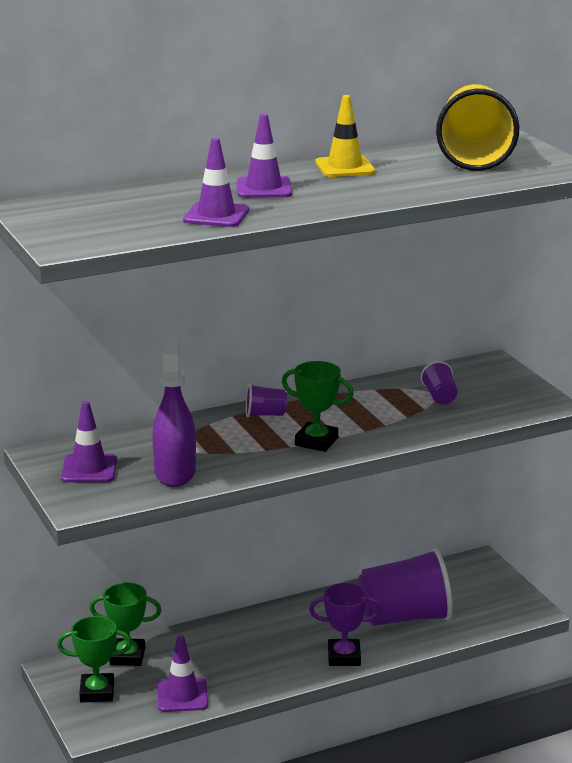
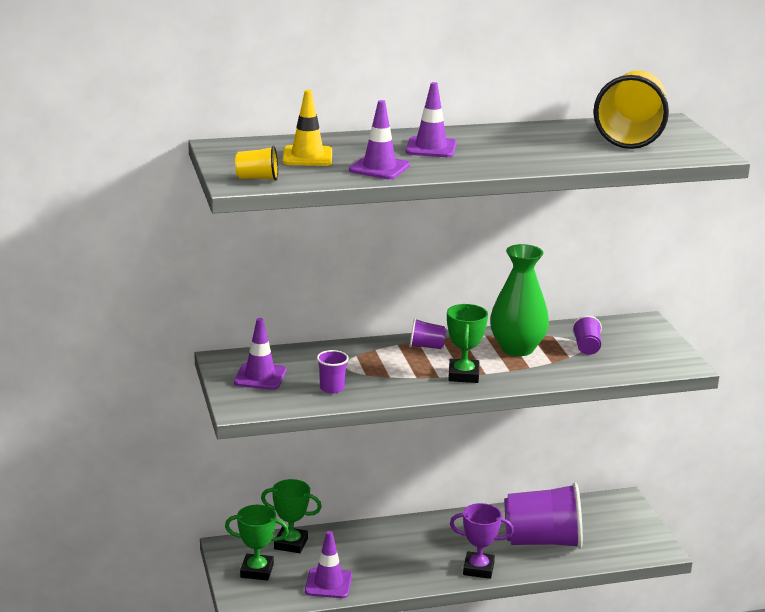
camera: 10 degrees right, 0 degrees up
(83, 239) = (257, 178): none -> yellow cup
(175, 472) = (332, 388): purple spray bottle -> purple cup
(316, 441) = (463, 375): green trophy -> green trophy turned 60 degrees clockwise
(344, 167) = (510, 135): yellow traffic cone -> yellow traffic cone (307, 156)
(365, 406) = (517, 348): none -> green vase

